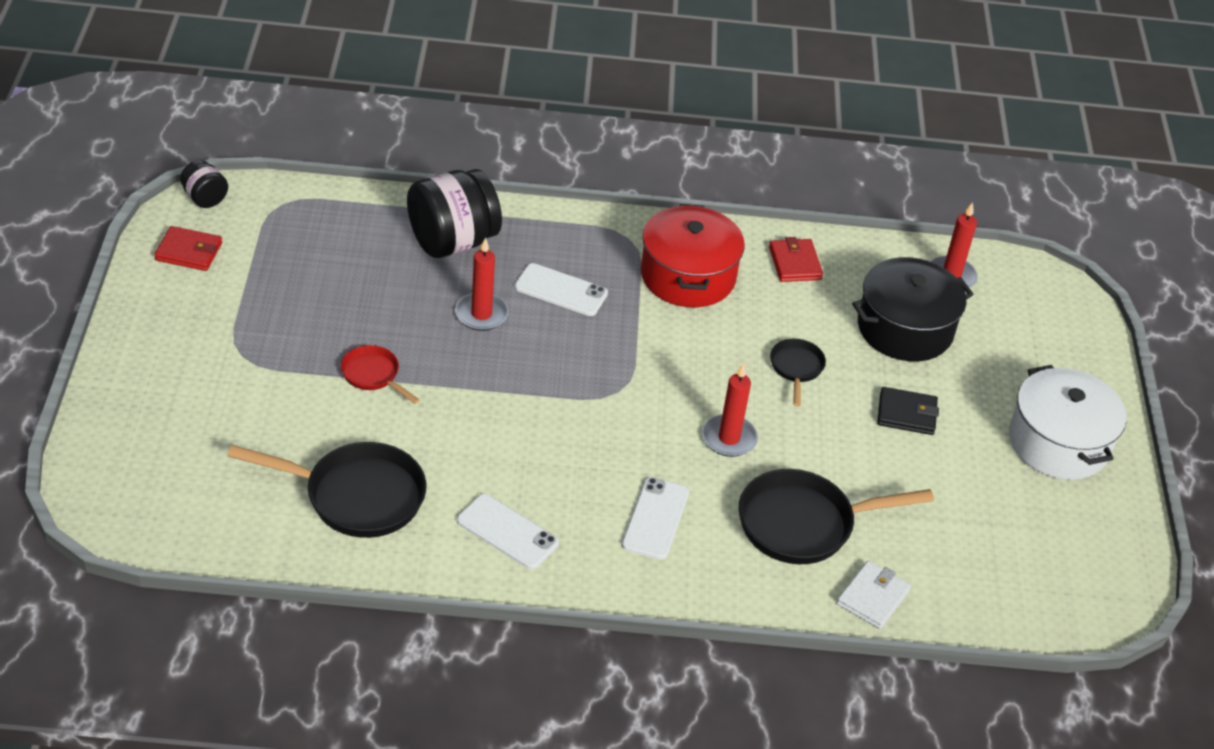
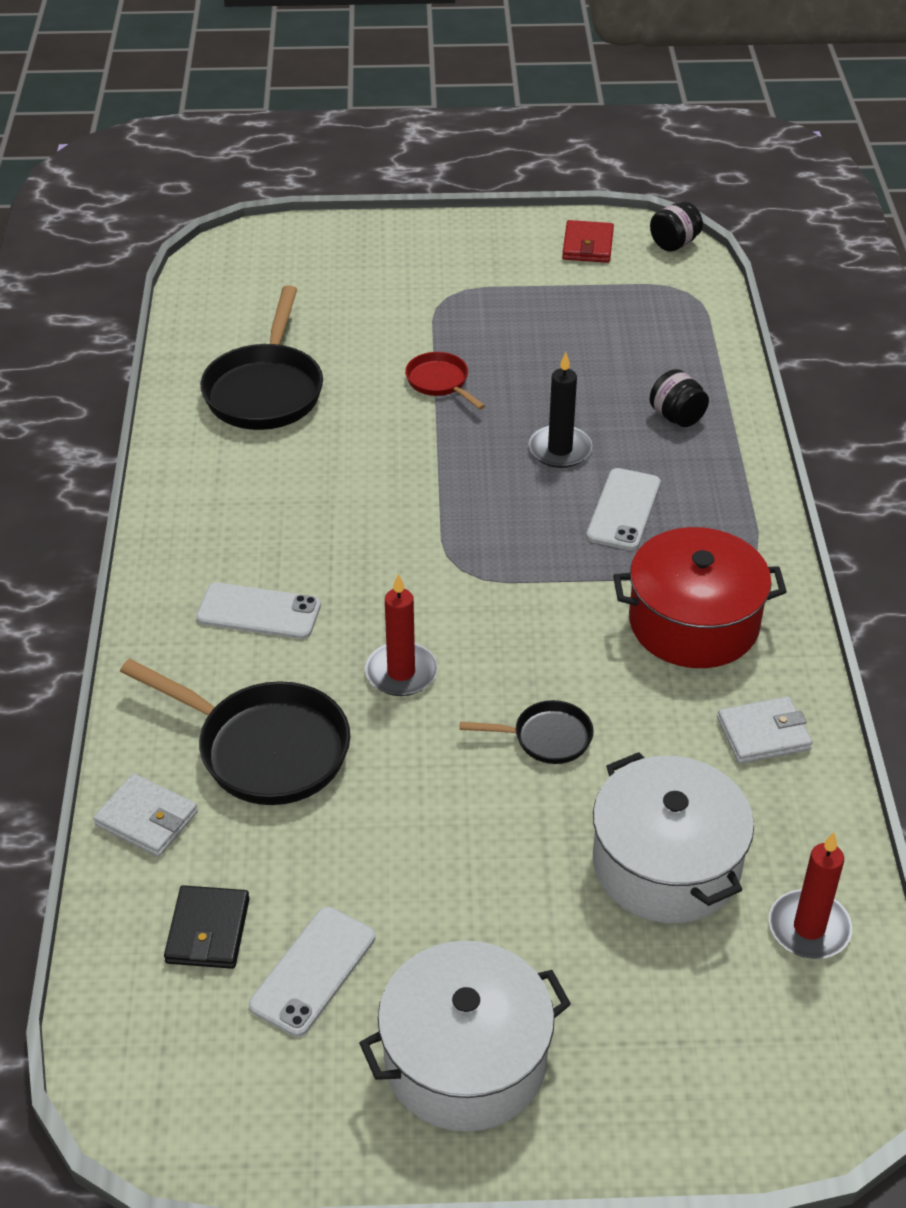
camera: 90 degrees right, 0 degrees up
(373, 375) = (440, 382): red pan -> red pan turned 75 degrees counterclockwise
(452, 241) = (677, 417): black jar -> black jar, size x0.49
(481, 314) = (560, 450): red candle -> black candle
(507, 532) = (227, 497): white phone -> white phone (313, 971)
(795, 263) = (763, 734): red wallet -> white wallet
(804, 524) = (264, 748): black pan -> black pan turned 135 degrees clockwise
(905, 328) = (666, 864): black pot -> white pot
(906, 414) = (485, 862): black wallet -> black wallet (208, 931)

